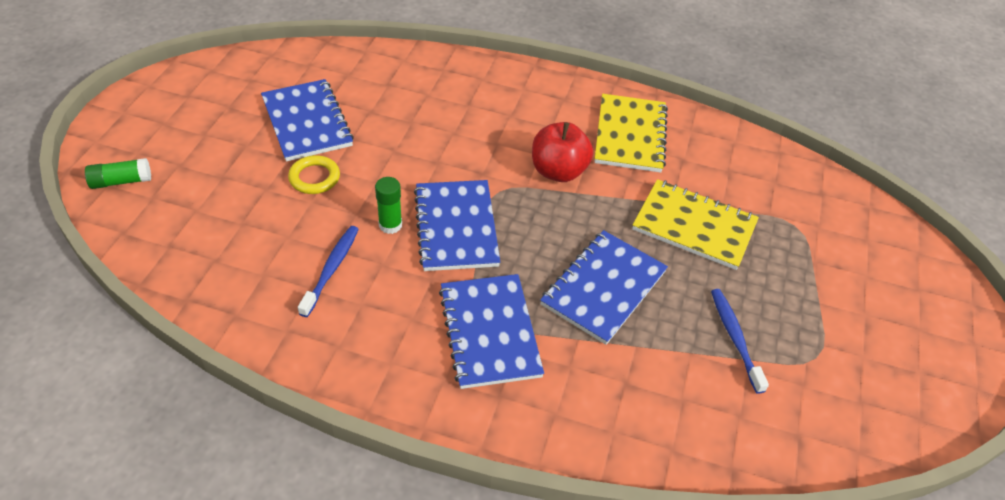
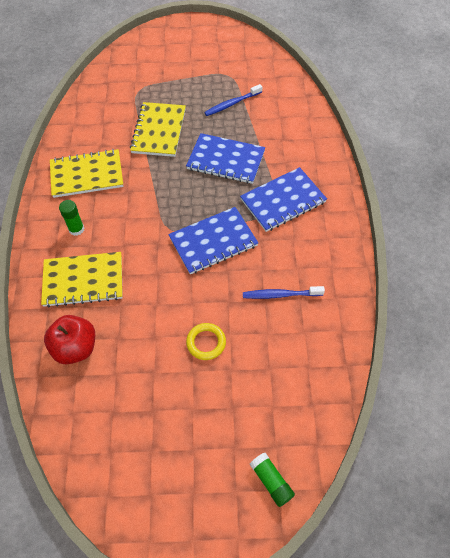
camera: 105 degrees left, 10 degrees up
(307, 122) = (148, 377): blue notebook -> none
(390, 225) = (228, 278): green glue stick -> green glue stick (76, 229)
(462, 101) = (83, 280): none -> yellow notebook
(558, 171) = (138, 203): red apple -> red apple (75, 348)

